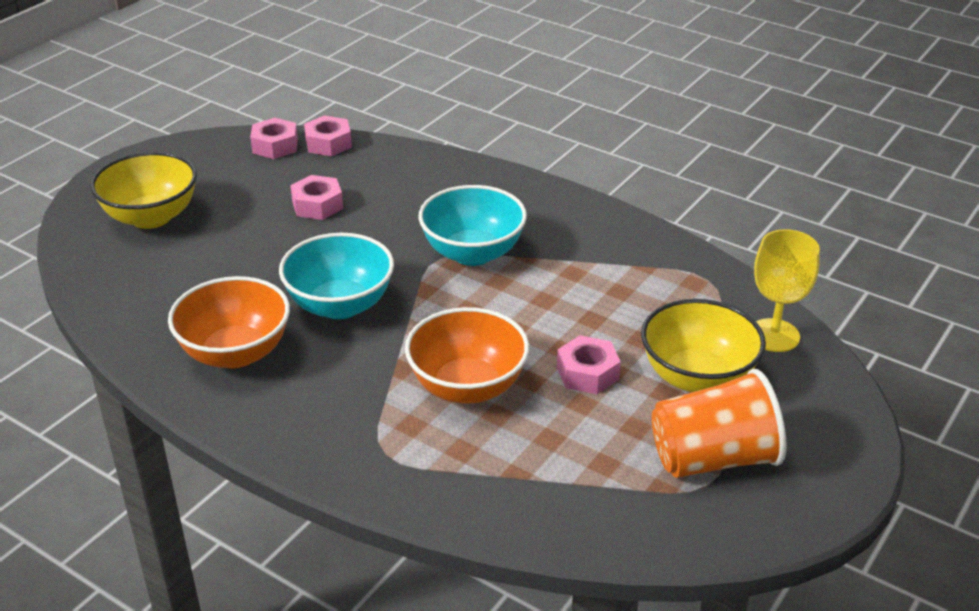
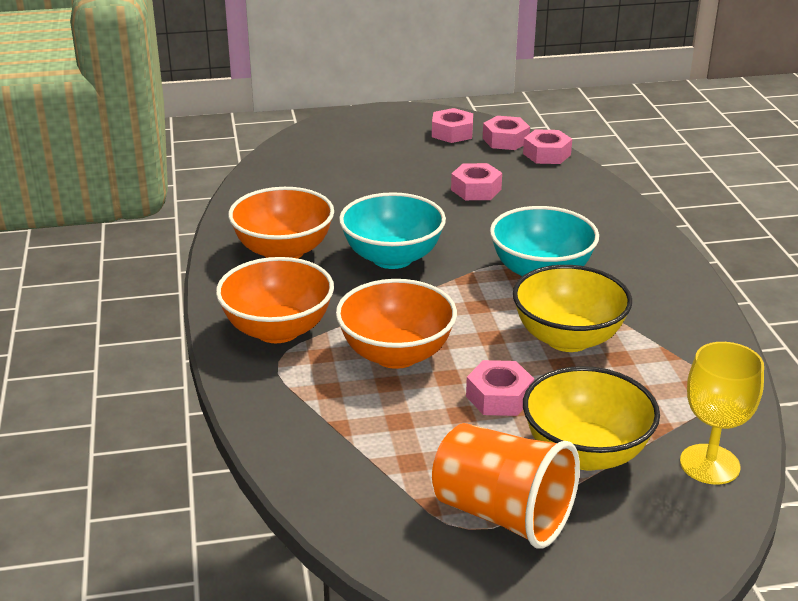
camera: 45 degrees right, 5 degrees down
(151, 217) = (357, 149): yellow bowl -> yellow bowl (568, 338)
(217, 160) = (452, 133): none -> pink nut
(342, 426) = (278, 330): none -> orange bowl

